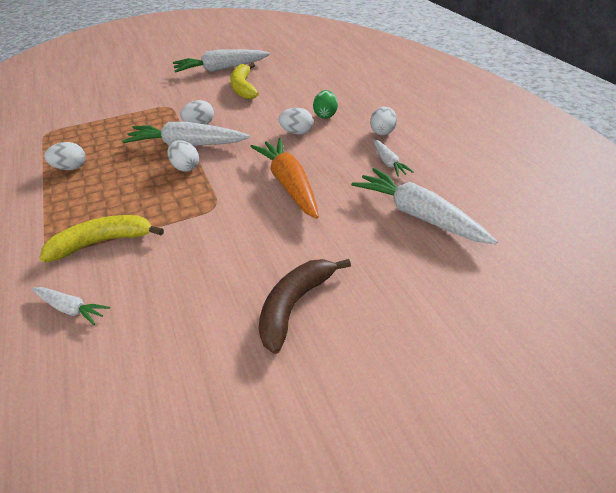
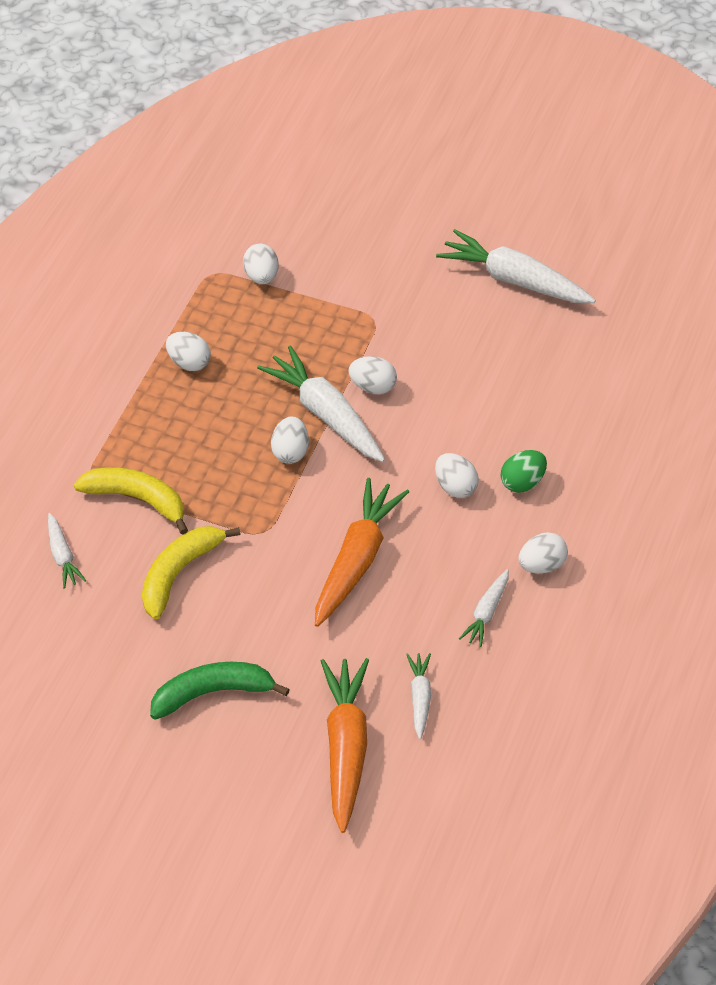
camera: 45 degrees right, 10 degrees up
(81, 121) = (262, 276): none -> white egg
(243, 88) = (495, 348): yellow banana -> yellow banana (179, 573)
(294, 305) = (213, 693): brown banana -> green banana
(418, 215) = (420, 698): white carrot -> white carrot, size x0.51
(422, 268) = (346, 748): none -> orange carrot

